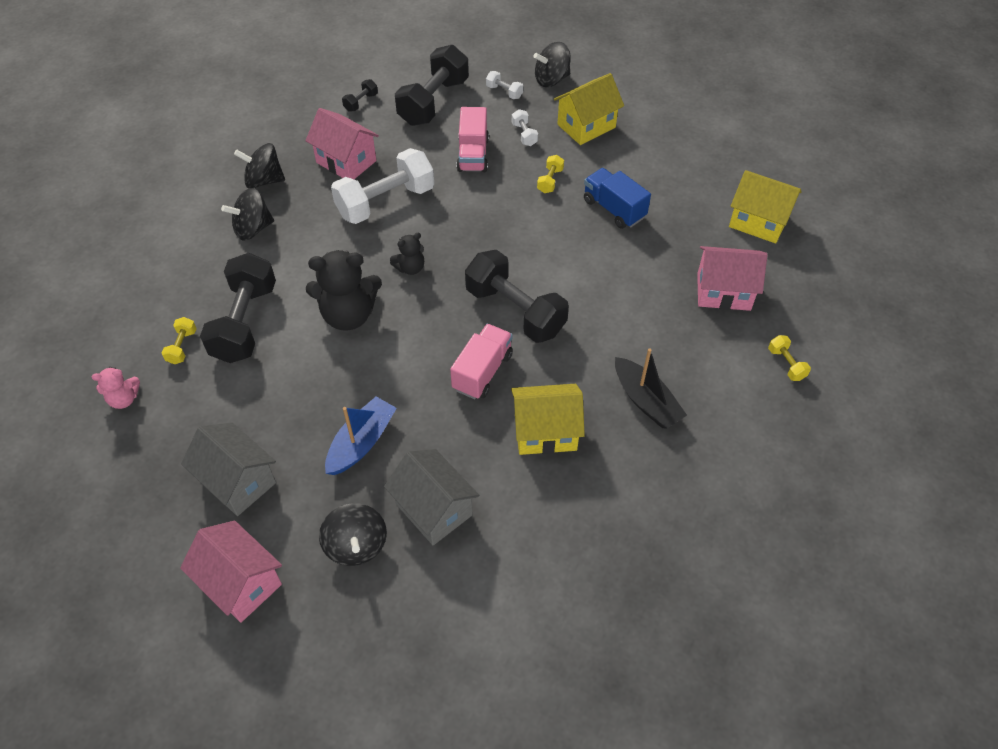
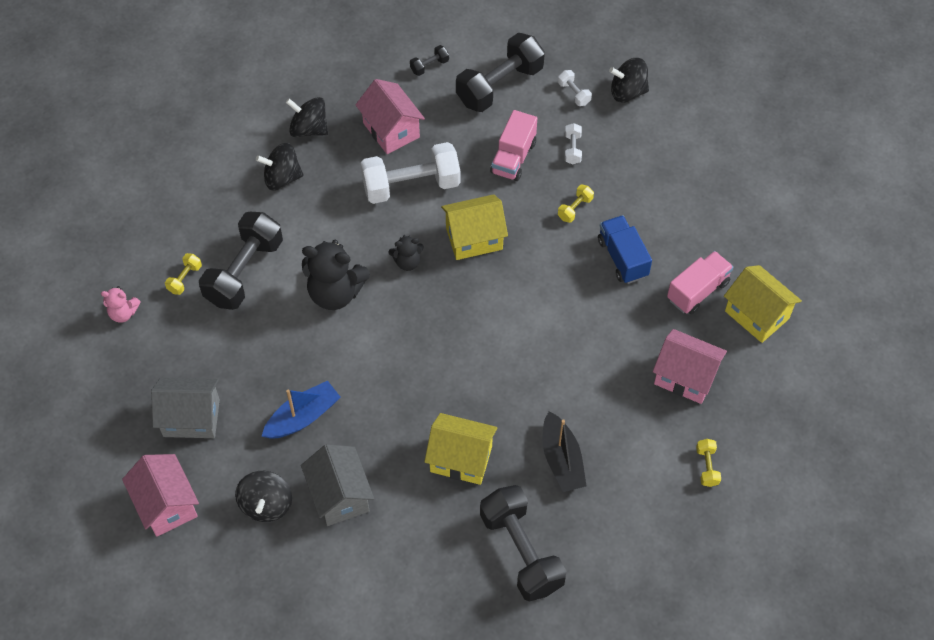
camera: 20 degrees right, 5 degrees up
(238, 481) = (191, 418): grey house -> grey house turned 60 degrees counterclockwise
(482, 371) = (430, 385): pink truck -> pink truck (697, 291)
(515, 311) = (484, 335): black dumbbell -> black dumbbell (521, 551)
(586, 126) = (638, 157): yellow house -> yellow house (474, 238)

